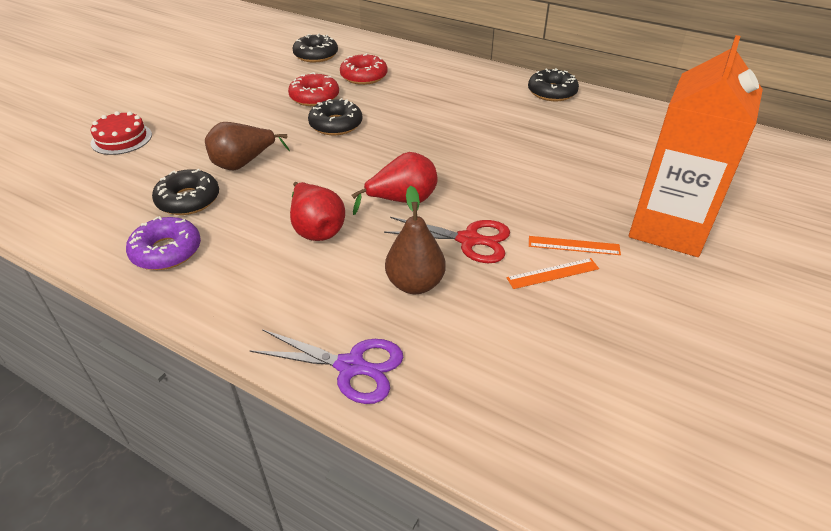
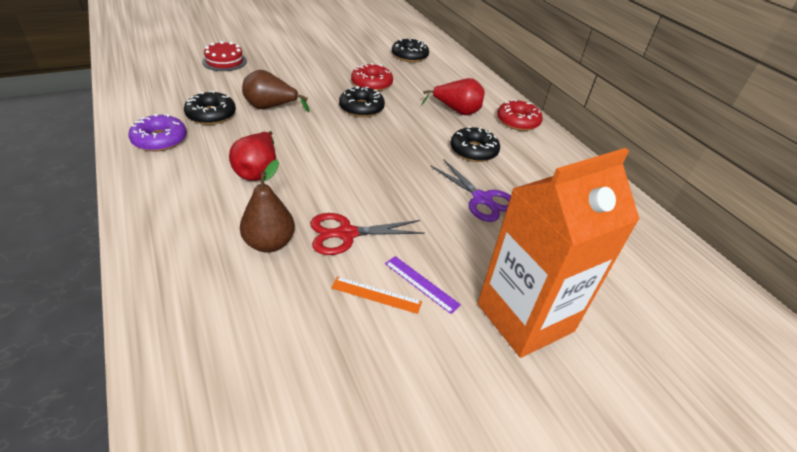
camera: 30 degrees right, 0 degrees up
(350, 366) = (159, 273): purple scissors -> purple scissors (482, 199)
(364, 76) = (424, 83): red donut -> red donut (518, 121)
(402, 201) = (337, 181): red pear -> red pear (457, 111)
(468, 240) = (346, 234): red scissors -> red scissors turned 120 degrees clockwise
(552, 92) = (562, 156): black donut -> black donut (473, 151)
(574, 245) = (421, 284): orange ruler -> purple ruler

